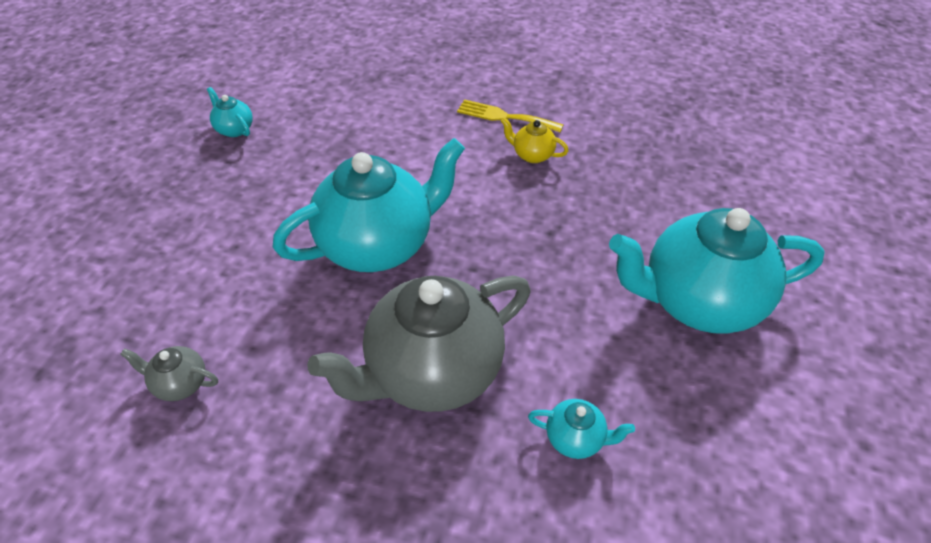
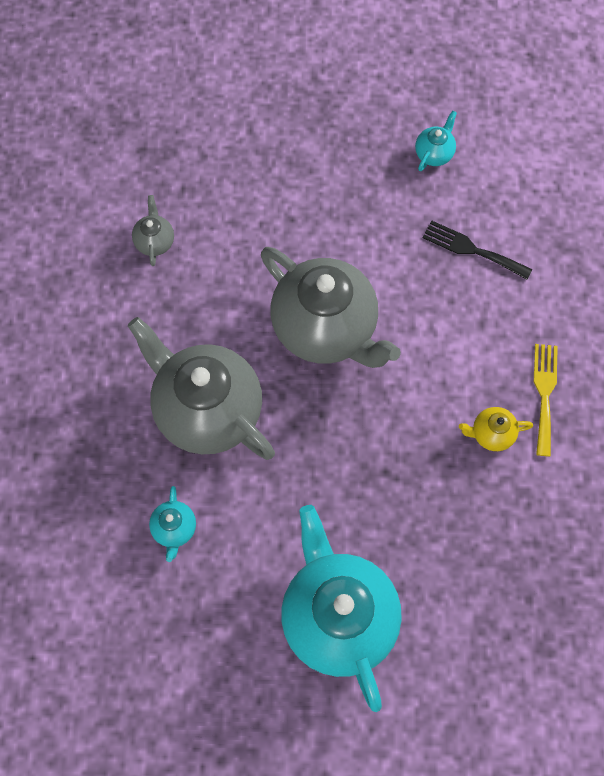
camera: 75 degrees right, 20 degrees up
(347, 128) = (471, 249): none -> black fork
(378, 245) = (326, 329): turquoise teapot -> grey teapot
(532, 155) = (491, 434): yellow teapot -> yellow teapot turned 105 degrees counterclockwise

